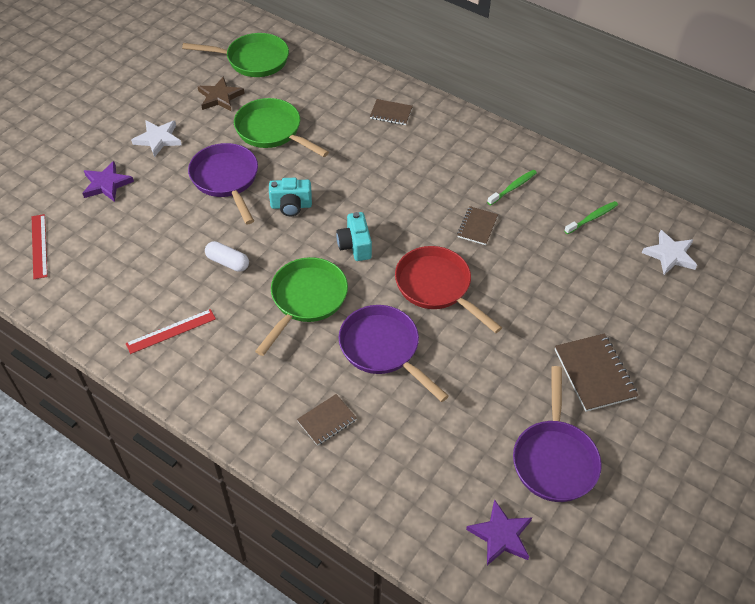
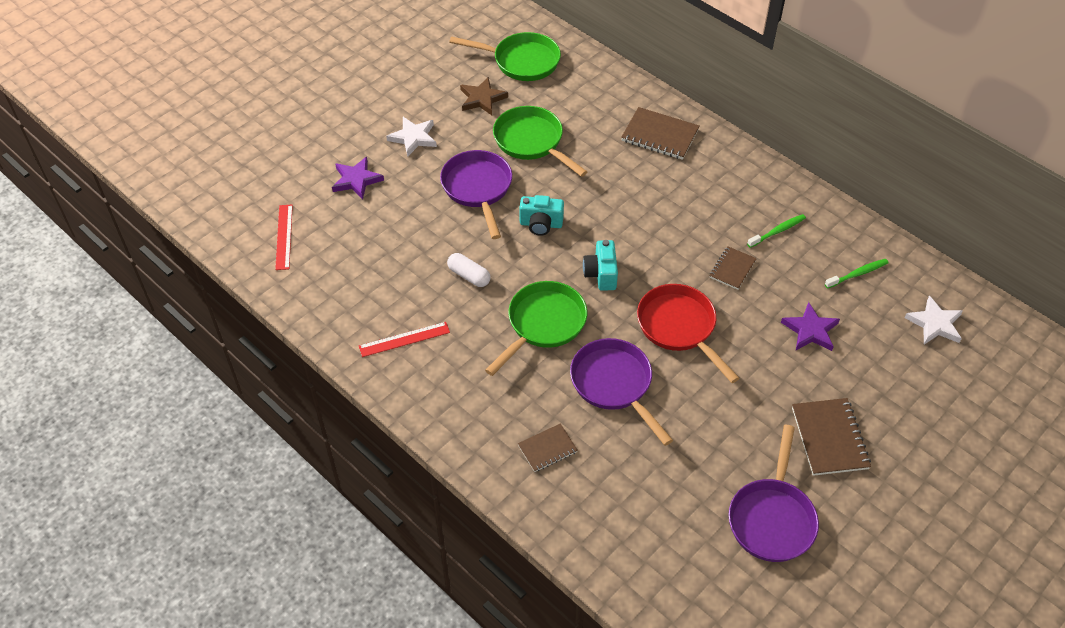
camera: 10 degrees right, 0 degrees up
(391, 113) = (659, 135): brown notebook -> brown notebook, size x1.64
(501, 535) = (704, 585): purple star -> purple star (810, 330)

